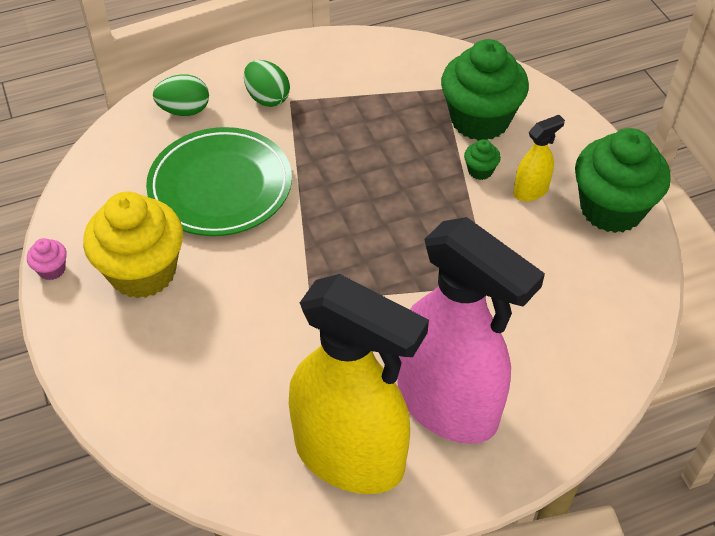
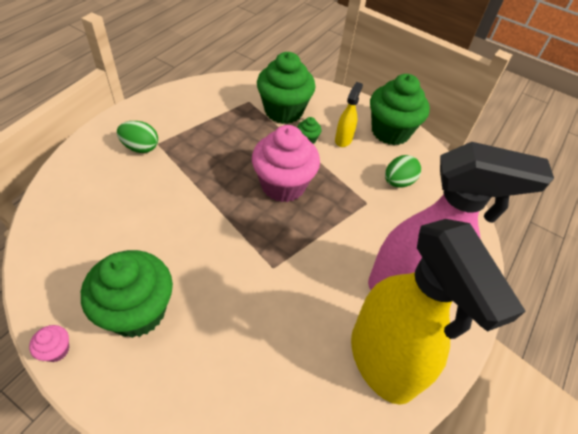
camera: 40 degrees left, 0 degrees up
(143, 272) = (137, 311): yellow cupcake -> green cupcake
(184, 110) = (84, 179): green egg -> green egg (398, 182)
(220, 186) = (151, 220): green plate -> none
(350, 457) = (383, 361): yellow spray bottle -> yellow spray bottle turned 75 degrees clockwise
(399, 214) = (283, 185): none -> pink cupcake

